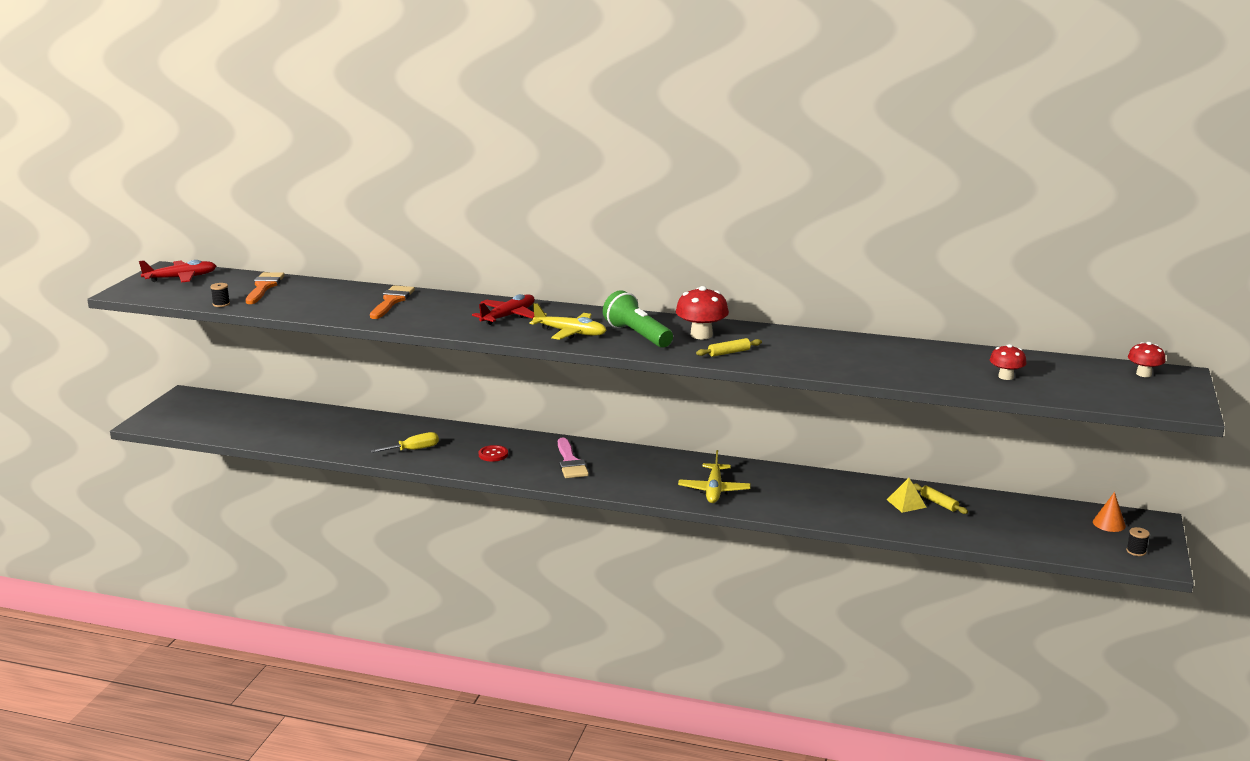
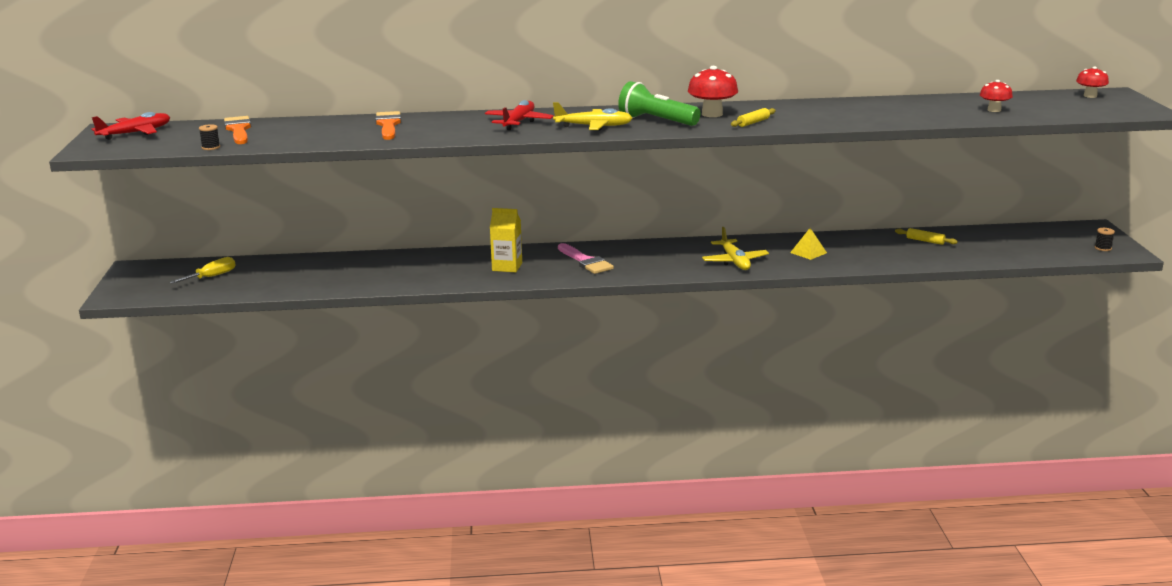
camera: 20 degrees left, 0 degrees up
(414, 450) = (425, 275): yellow screwdriver -> yellow screwdriver (212, 277)
(493, 454) = (507, 267): red button -> yellow carton
(906, 503) = (900, 245): yellow pyramid -> yellow pyramid (808, 252)
(1109, 524) = (1064, 233): orange cone -> none

